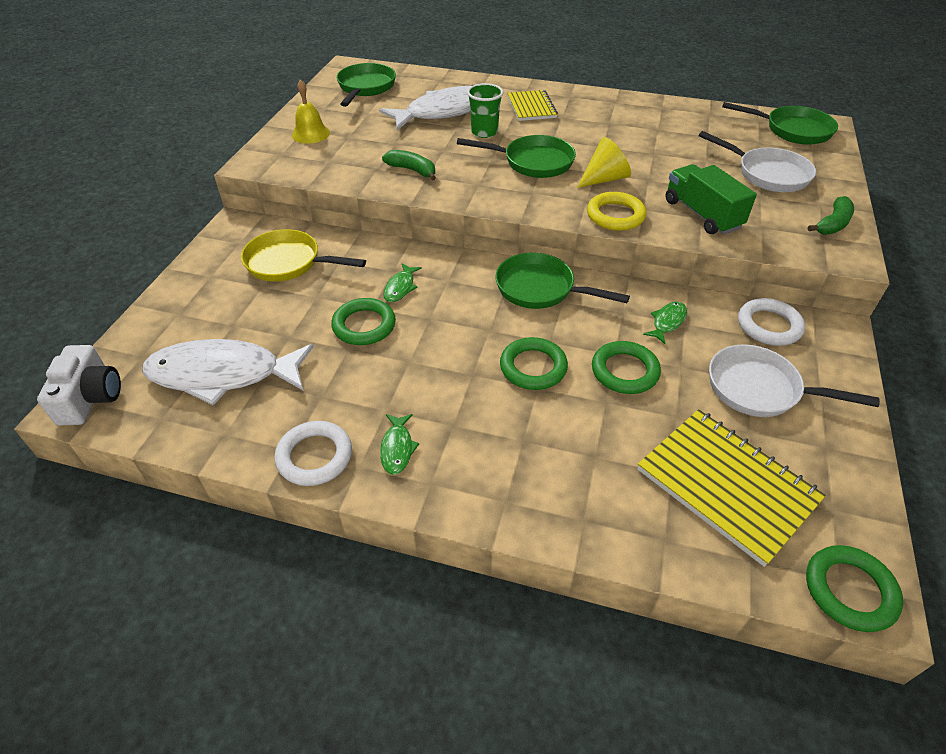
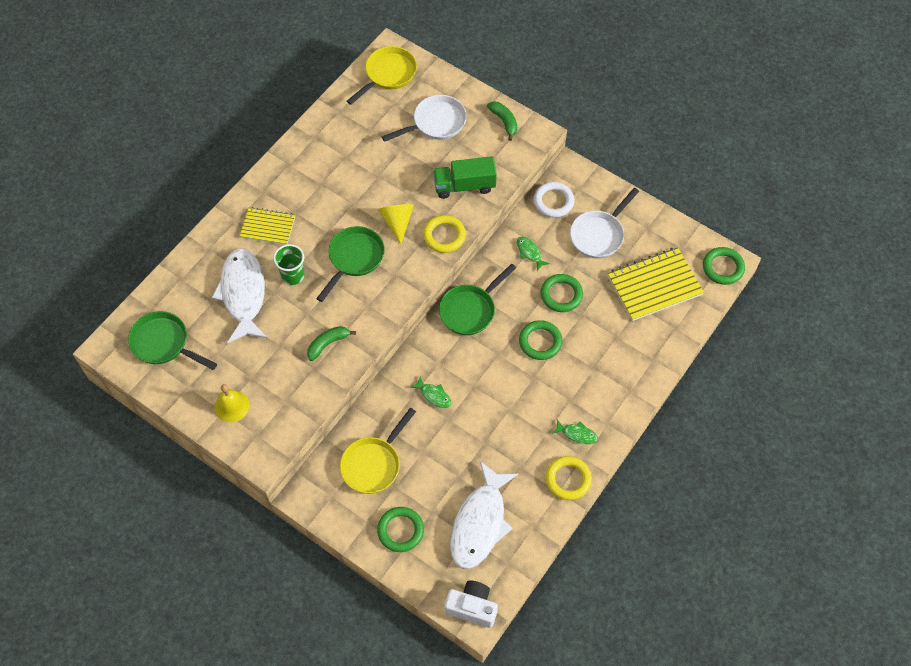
camera: 70 degrees left, 15 degrees up
(314, 456) = (568, 479): white ring -> yellow ring
(364, 325) = (465, 428): green ring -> green ring (400, 530)
(792, 130) = (388, 75): green pan -> yellow pan

